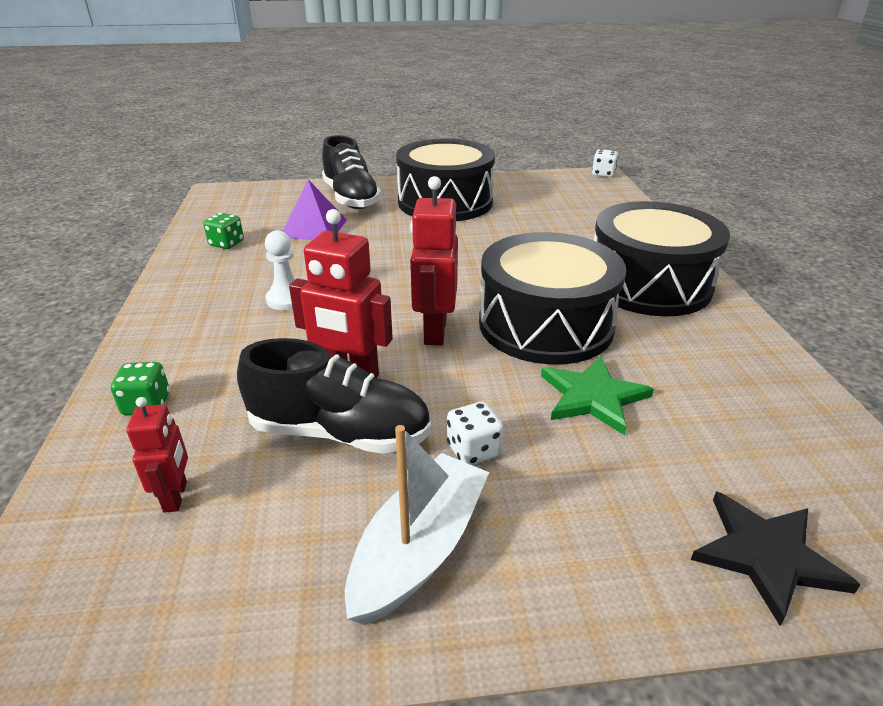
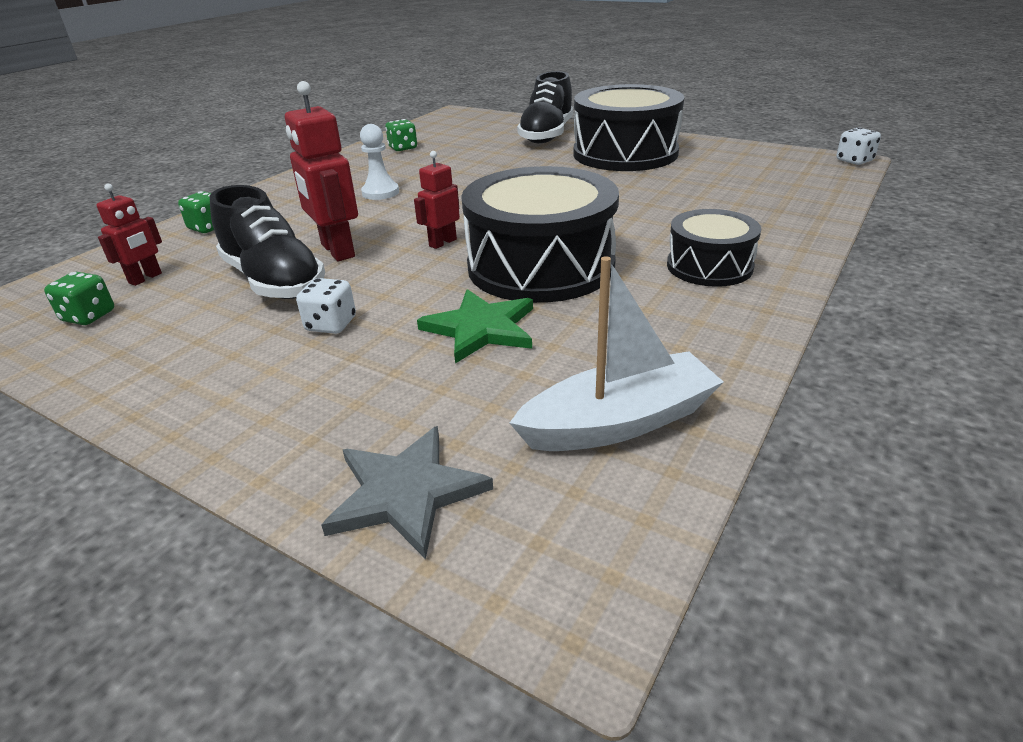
camera: 40 degrees right, 0 degrees up
(184, 576) = (88, 316): none -> green dice
(314, 228) = (480, 150): purple pyramid -> none
(419, 549) = (202, 361): white boat -> white boat (619, 422)
(434, 331) = (442, 242): red robot -> red robot, size x0.58
(648, 284) = (709, 266): black drum -> black drum, size x0.56
(766, 556) = (405, 492): black star -> grey star

